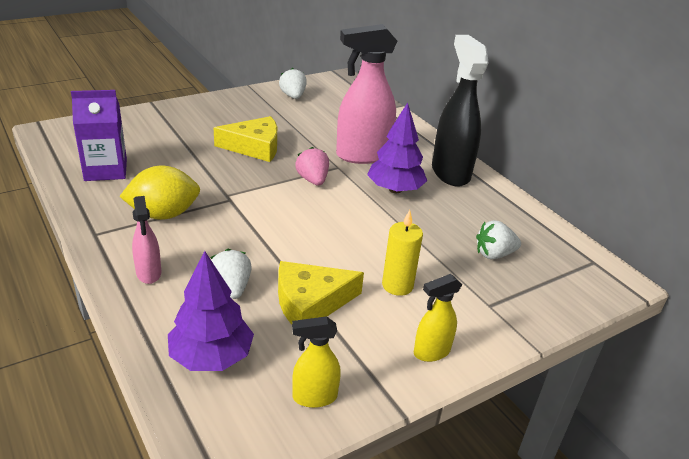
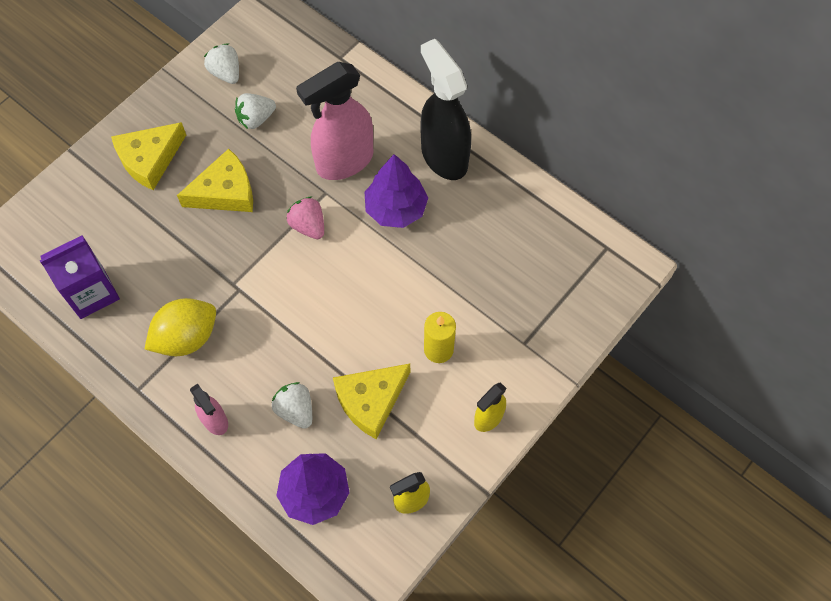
camera: 15 degrees left, 30 degrees up
(207, 119) = (149, 159): none -> yellow cheese
(494, 254) = (514, 272): white strawberry -> white strawberry (256, 119)

